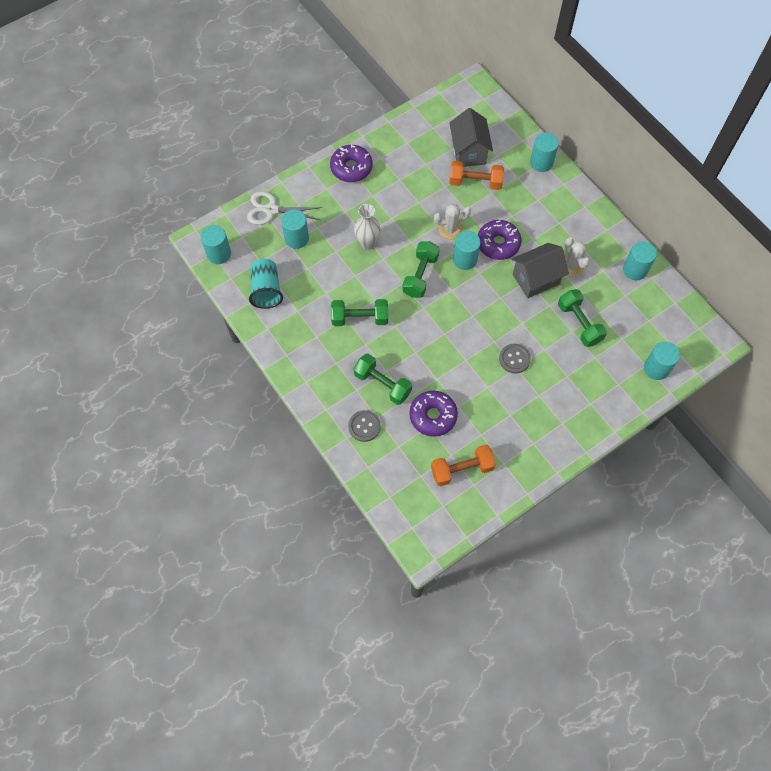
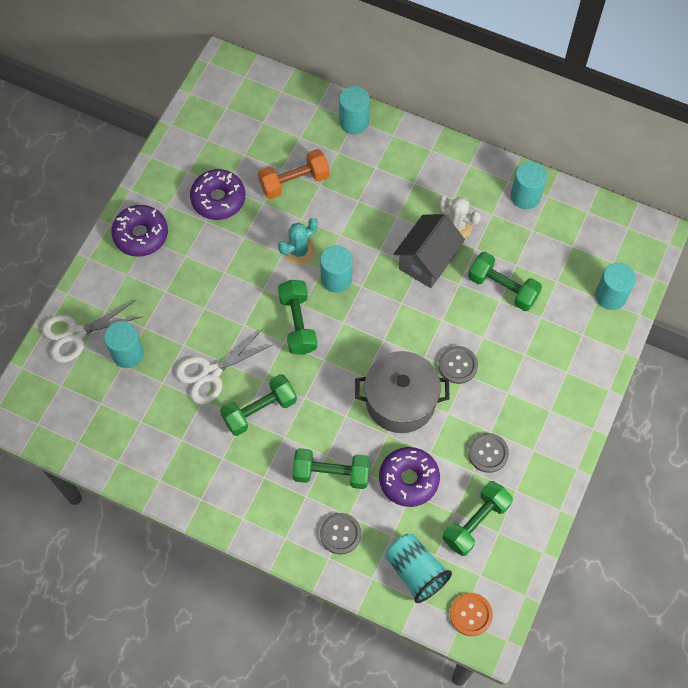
camera: 30 degrees left, 0 degrees up
(219, 254) = (45, 420): turquoise cylinder -> none
(266, 290) = (130, 434): turquoise cup -> turquoise cup (415, 571)
(342, 278) = (211, 373): none -> white scissors
(367, 243) = (214, 316): white vase -> none
(420, 528) = (471, 614): none -> orange button
(450, 229) = (299, 251): white cactus -> turquoise cactus
(459, 361) = (400, 401): none -> grey pot
(462, 469) = (475, 522): orange dumbbell -> green dumbbell
(469, 152) = (265, 148): grey house -> none
(498, 244) = (362, 241): purple donut -> purple donut (218, 199)
(499, 428) = (488, 453): none -> grey button

